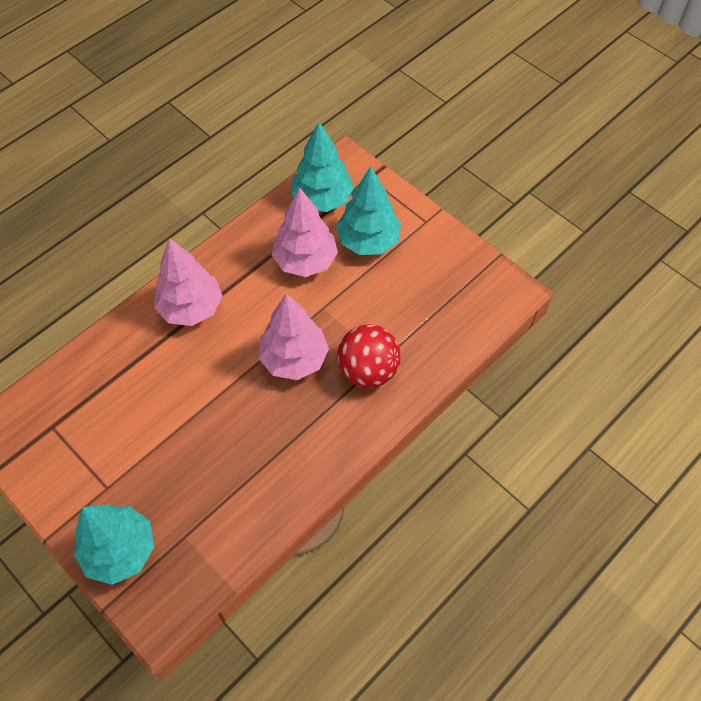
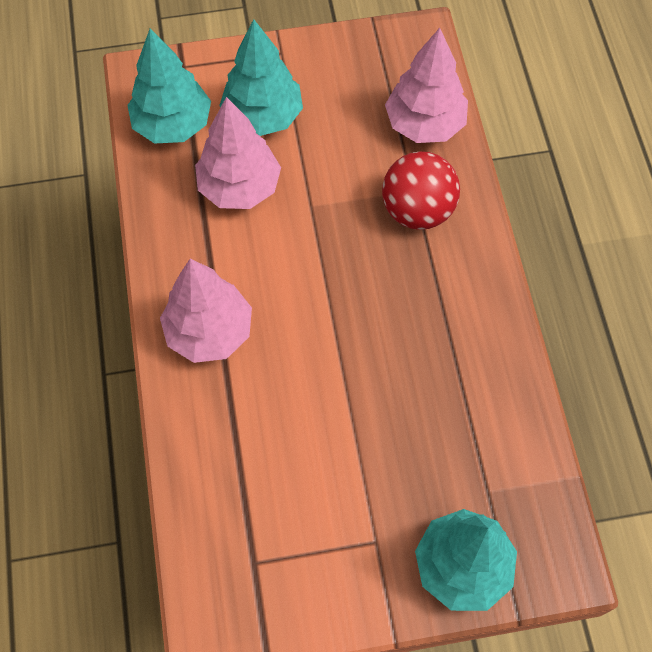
camera: 55 degrees left, 5 degrees up
(294, 359) = (353, 268): pink tree -> pink tree (424, 124)

